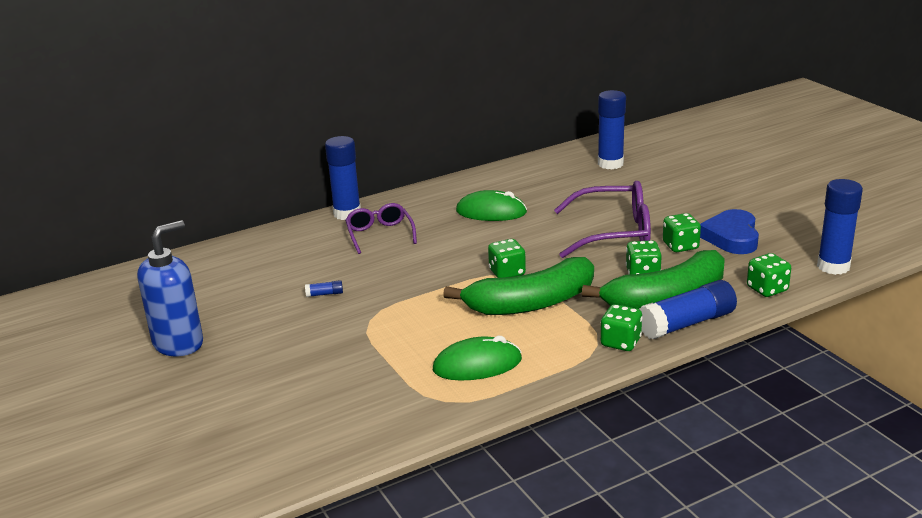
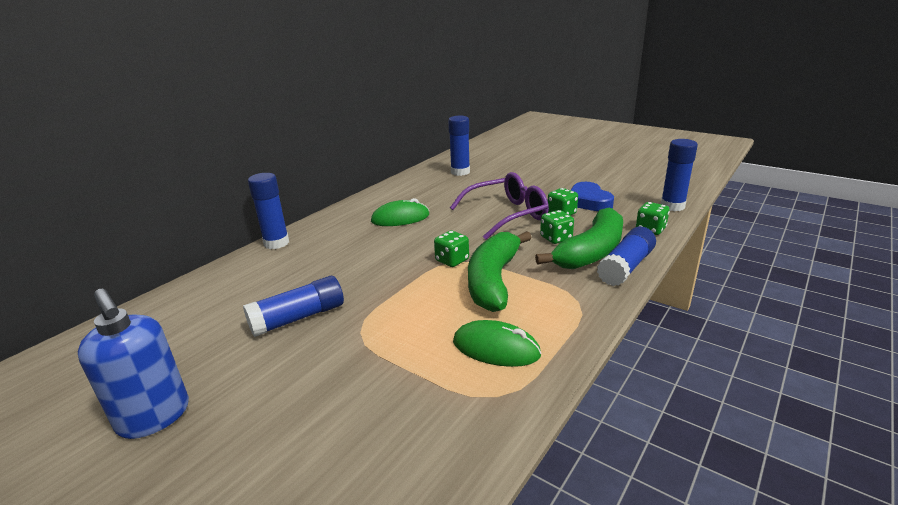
camera: 25 degrees left, 0 degrees up
(178, 343) = (154, 417): blue soap dispenser -> blue soap dispenser turned 120 degrees clockwise
(324, 294) = (298, 318): blue glue stick -> blue glue stick, size x2.47
(380, 235) = (318, 254): purple glasses -> none
(477, 365) = (496, 348): green mouse -> green mouse turned 60 degrees clockwise
(531, 303) = (493, 280): green banana -> green banana turned 150 degrees clockwise
(620, 342) = (594, 294): green dice -> none

